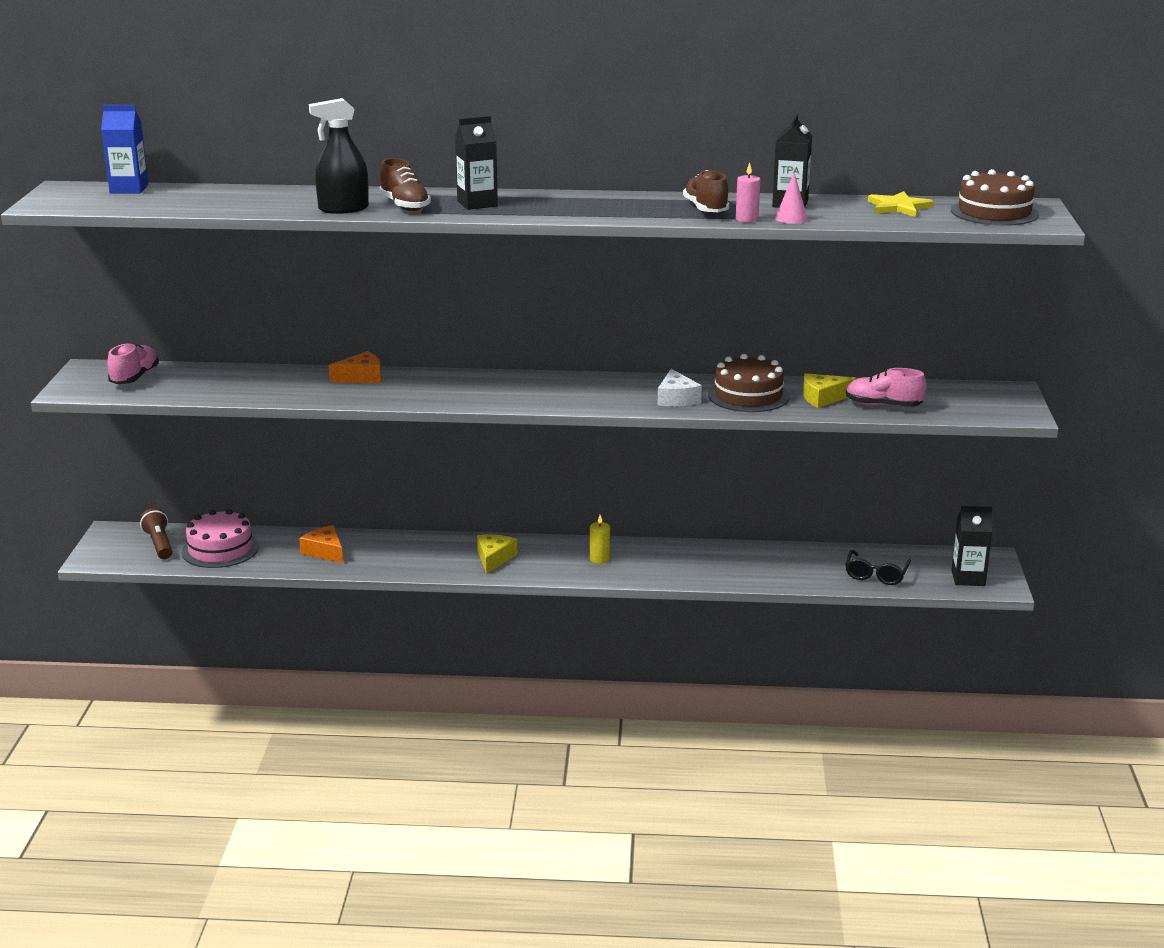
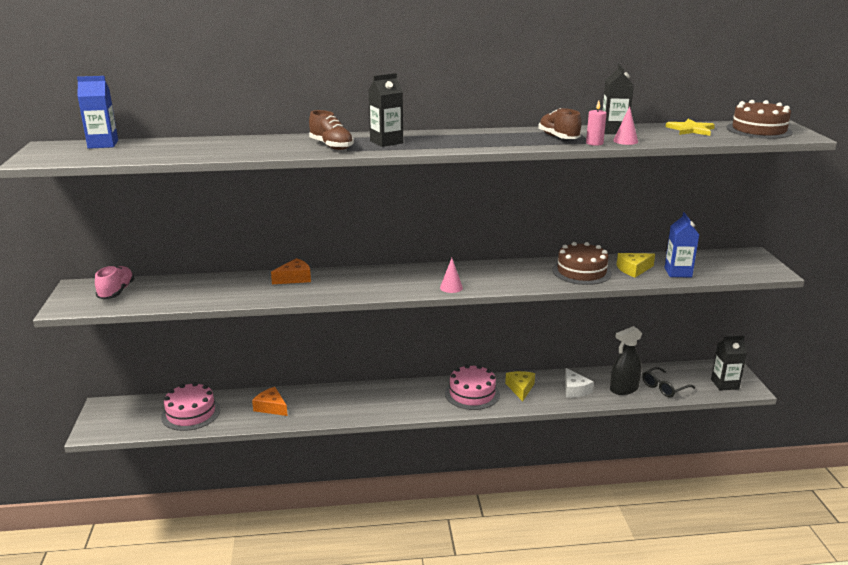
camera: 10 degrees left, 0 degrees up
(159, 544) = (142, 413): brown flashlight -> none
(343, 209) = (284, 151): black spray bottle -> black spray bottle (623, 389)
(494, 558) = (397, 401): yellow cheese -> yellow cheese (520, 388)
(559, 402) = (451, 287): none -> pink cone
(599, 559) = (472, 394): yellow candle -> pink cake
(676, 398) = (533, 278): white cheese -> white cheese (575, 389)
(876, 575) = (664, 387): black glasses -> black glasses turned 45 degrees clockwise
(883, 406) = (678, 272): pink shoe -> blue carton

